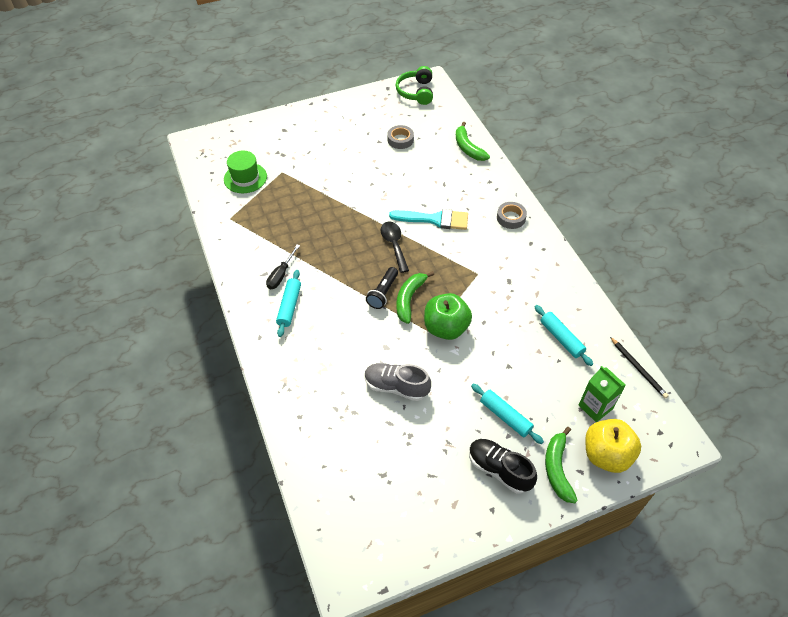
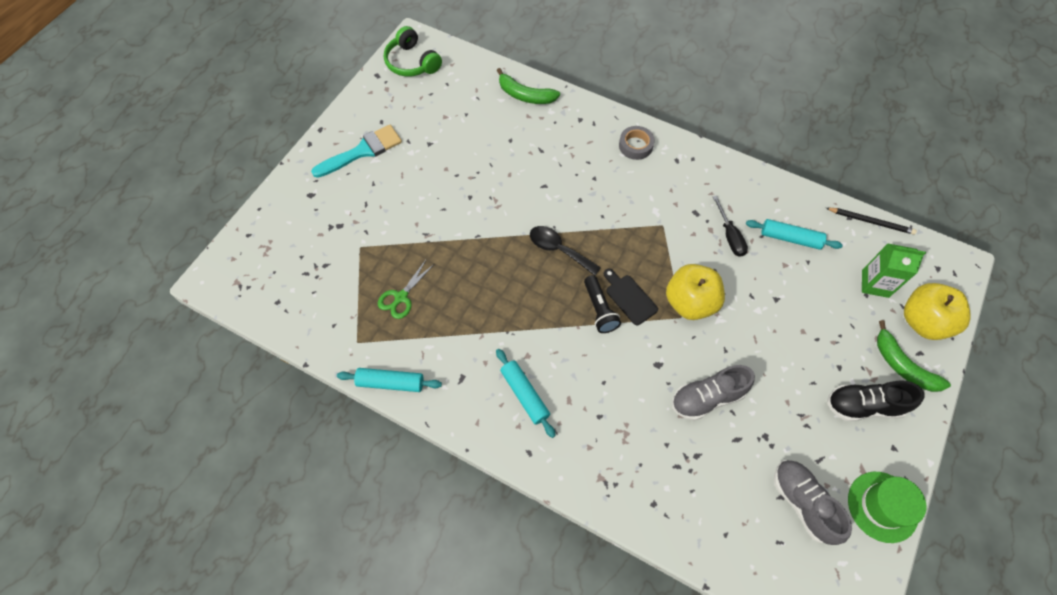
camera: 40 degrees left, 10 degrees up
(245, 178) = (325, 282): green hat -> green hat (882, 506)
(276, 211) = (401, 297): none -> green scissors
(281, 275) = (480, 366): black screwdriver -> black screwdriver (730, 236)
(391, 489) = (802, 503): none -> grey shoe
(400, 140) = (450, 128): grey tape -> none
(409, 299) = (629, 297): green banana -> black cutting board
(434, 219) = (569, 195): turquoise brush -> turquoise brush (362, 151)
(446, 328) = (690, 302): green apple -> yellow apple
(505, 416) = (820, 350): turquoise rolling pin -> turquoise rolling pin (390, 382)

